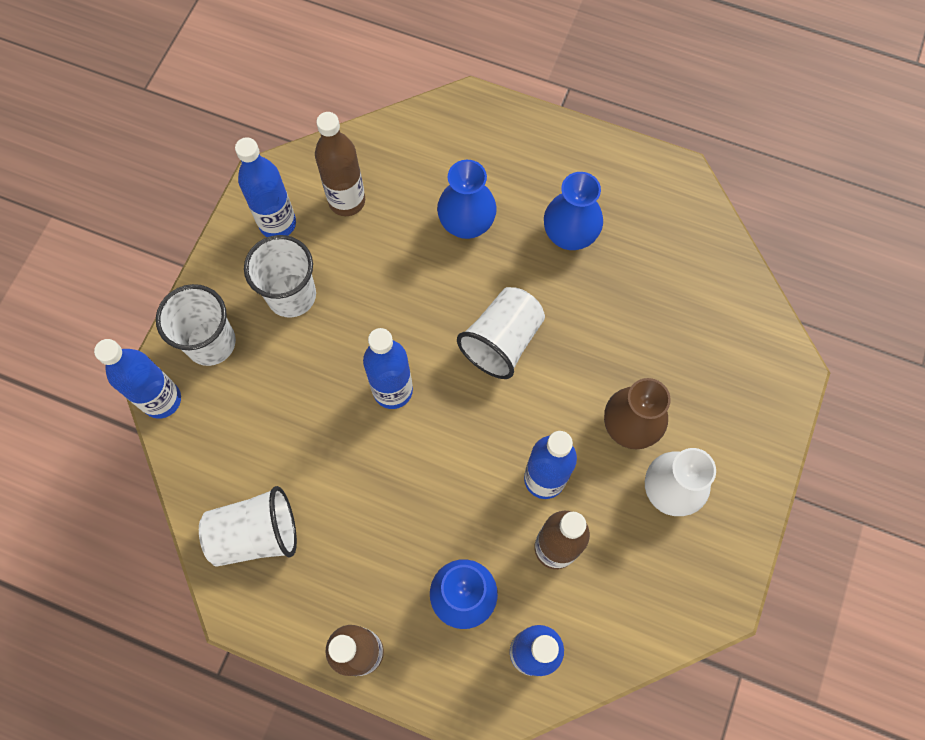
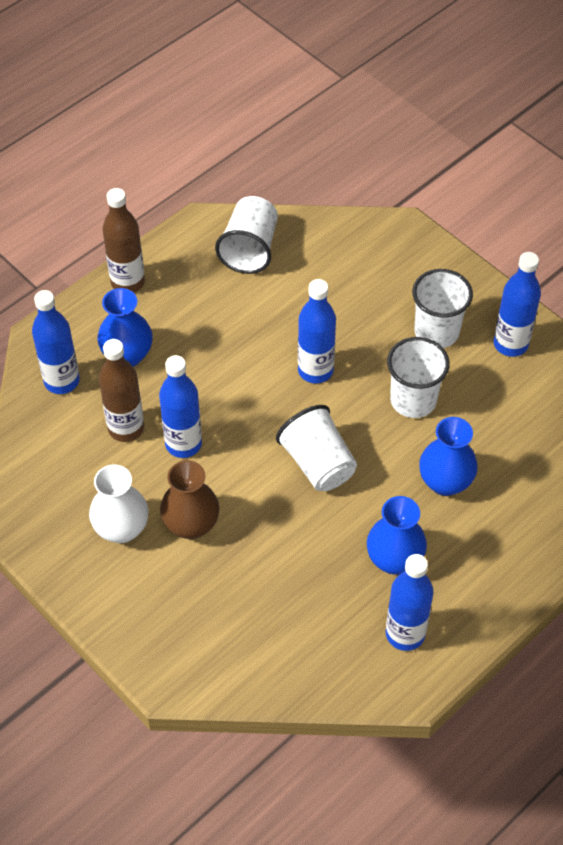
camera: 115 degrees right, 15 degrees down
(162, 400) = (387, 225): blue bottle -> blue bottle (405, 634)
(211, 342) = (420, 267): white cup -> white cup (413, 400)
(347, 201) = (511, 400): brown bottle -> none

